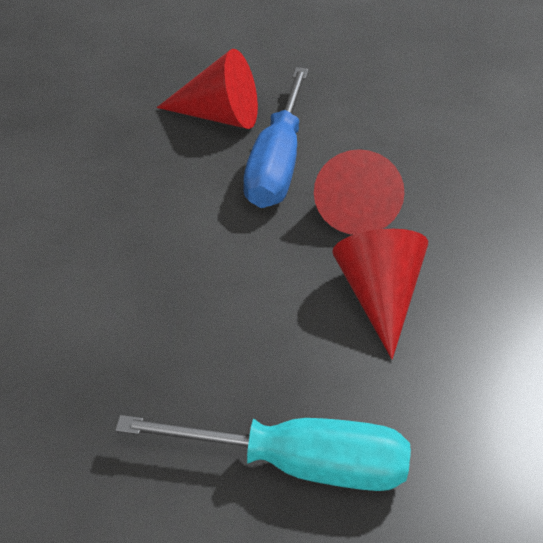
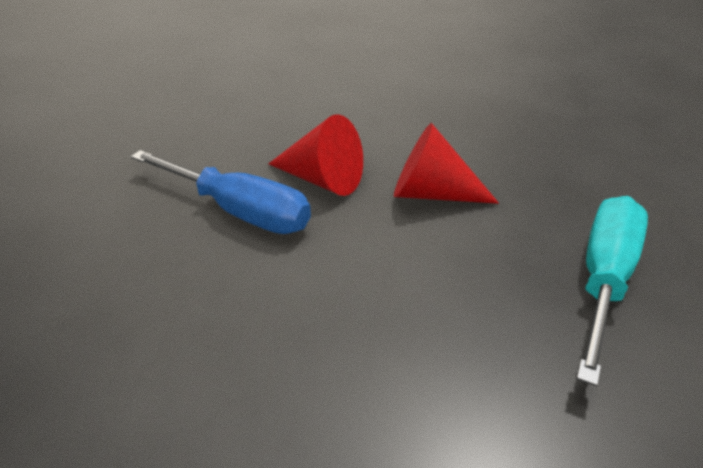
camera: 70 degrees left, 5 degrees down
(219, 116) = (138, 233): red cone -> none

